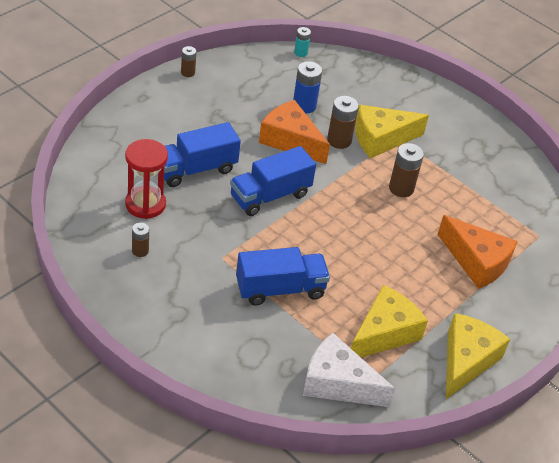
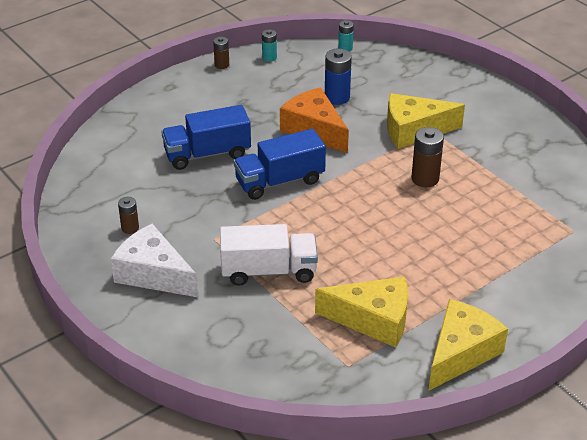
camera: 15 degrees right, 5 degrees down
(145, 204) = (147, 185): red hourglass -> none
(231, 64) = (269, 57): none -> turquoise battery
(280, 289) = (268, 271): blue truck -> white truck
(338, 383) = (309, 367): white cheese -> white cheese (153, 274)
(339, 140) = (367, 131): brown battery -> none
(384, 333) = (373, 320): yellow cheese -> yellow cheese turned 45 degrees clockwise
(476, 262) = (494, 254): orange cheese -> none

